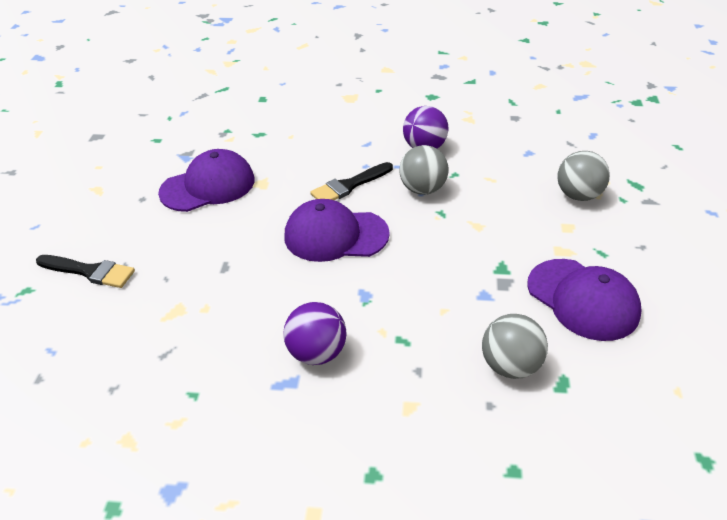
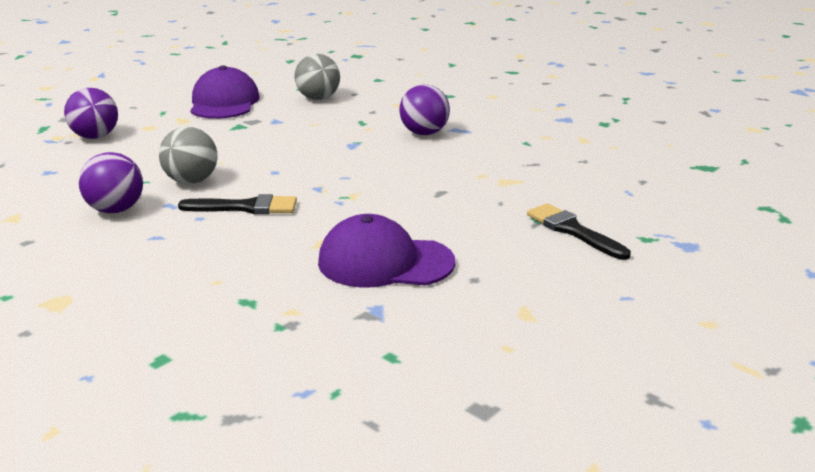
camera: 145 degrees left, 15 degrees down
(335, 235) = (319, 179): purple cap -> none
(578, 195) = (95, 137): grey ball -> purple ball

